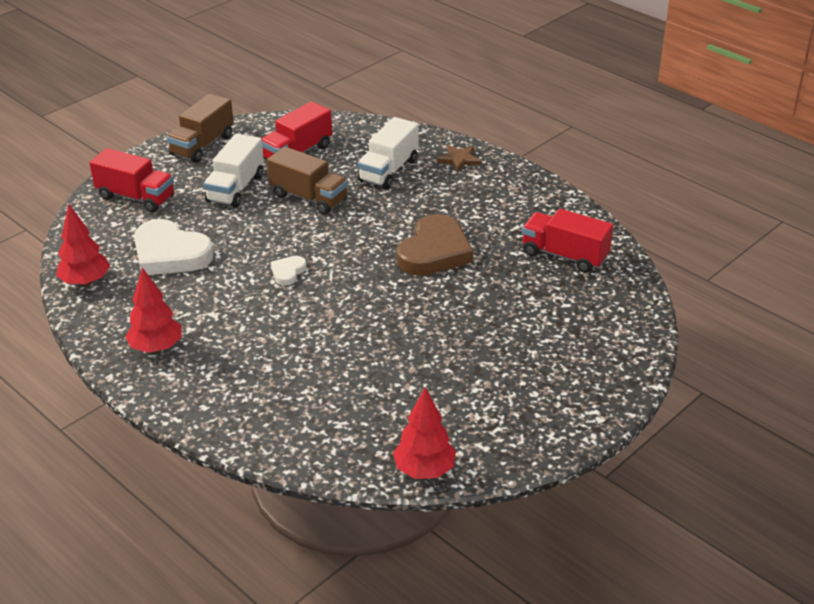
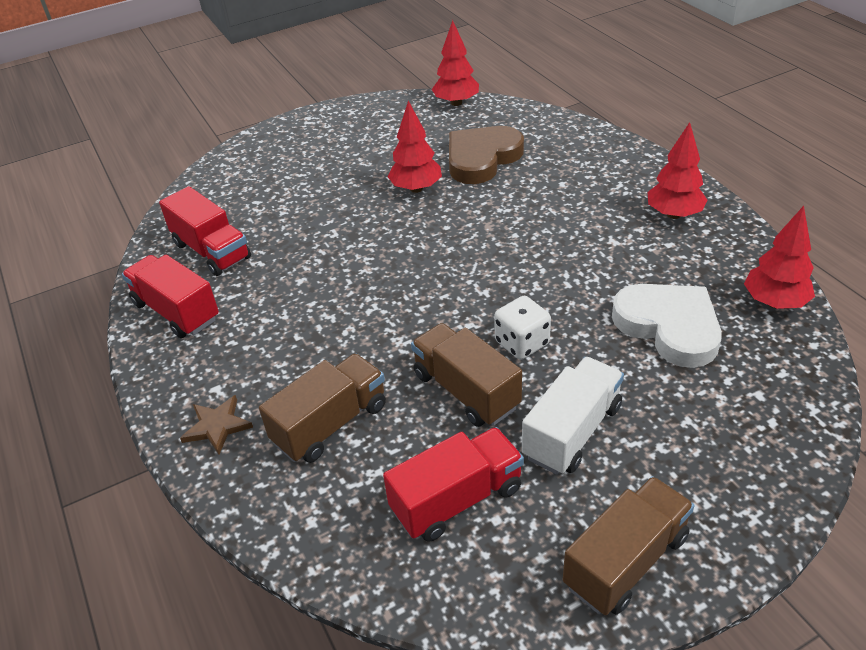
camera: 160 degrees left, 5 degrees up
(136, 197) = (734, 443): red truck -> red truck (176, 311)
(278, 228) = (522, 343): none -> white dice
(288, 272) = (522, 278): white heart -> none
(388, 170) = (330, 424): white truck -> brown truck
(415, 340) = (416, 188): none -> red tree
(434, 251) = (345, 278): brown heart -> brown heart (482, 158)

